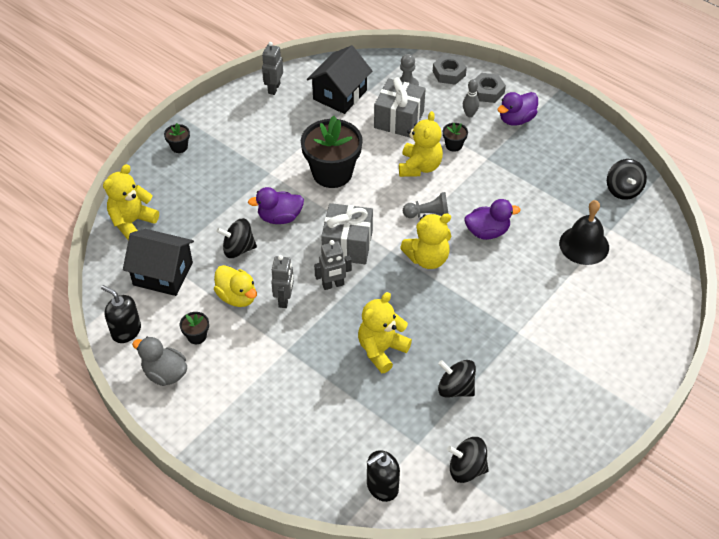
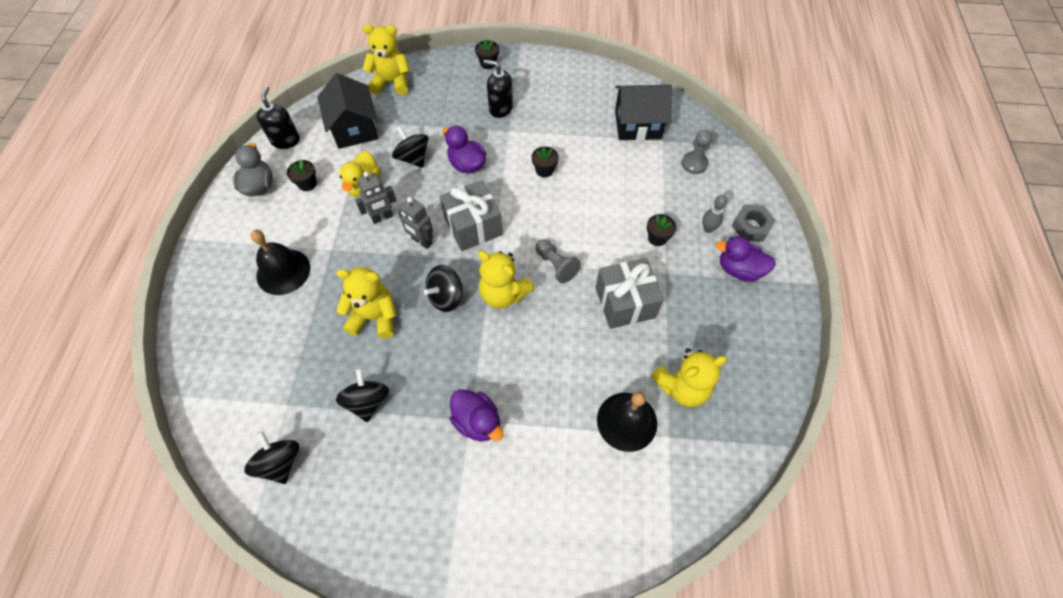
camera: 55 degrees right, 10 degrees up
(274, 88) = (602, 80): grey robot -> none
(281, 394) = (283, 271): none -> black bell
(332, 173) = (544, 170): black flower pot -> black flower pot, size x0.43
(382, 487) = (225, 402): black soap dispenser -> black soap dispenser (500, 108)
(399, 119) = (649, 180): grey gift -> grey gift (625, 302)
(419, 167) = (607, 227): yellow teddy bear -> yellow teddy bear (682, 387)
(449, 73) = (743, 185): grey nut -> none
(487, 232) = (574, 324): purple duck -> purple duck (477, 421)
(623, 190) = (735, 419): black spinning top -> black spinning top (446, 297)

